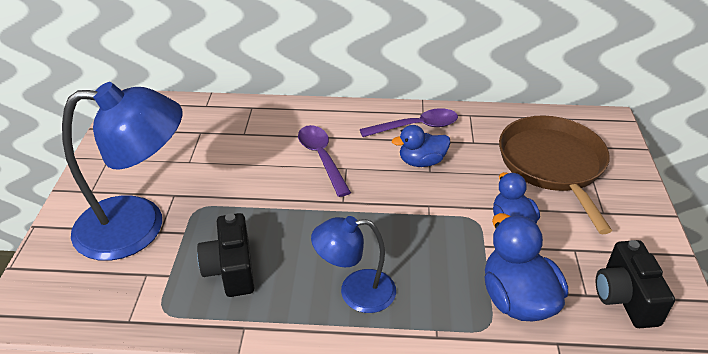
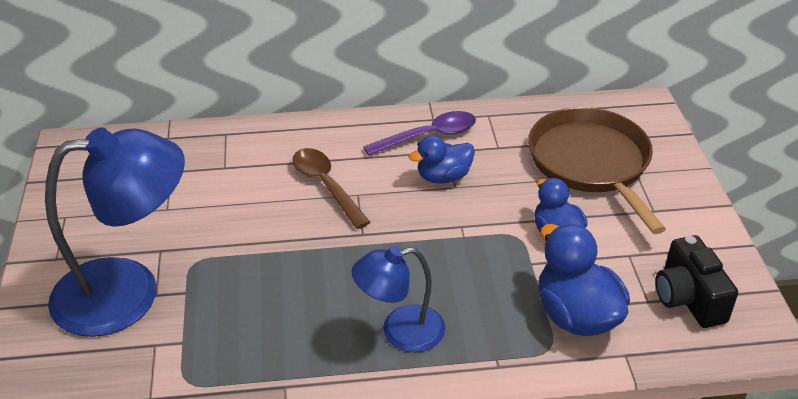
camera: 10 degrees left, 0 degrees up
(231, 269) = (253, 326): black camera -> none
(322, 158) = (326, 186): purple spoon -> brown spoon

